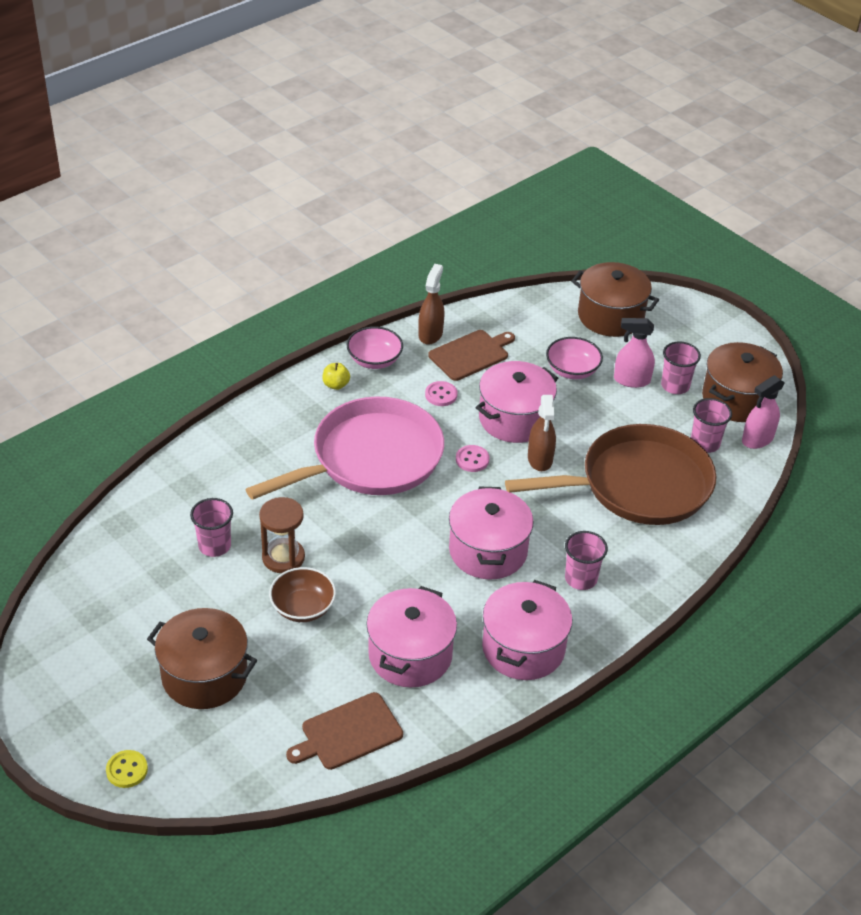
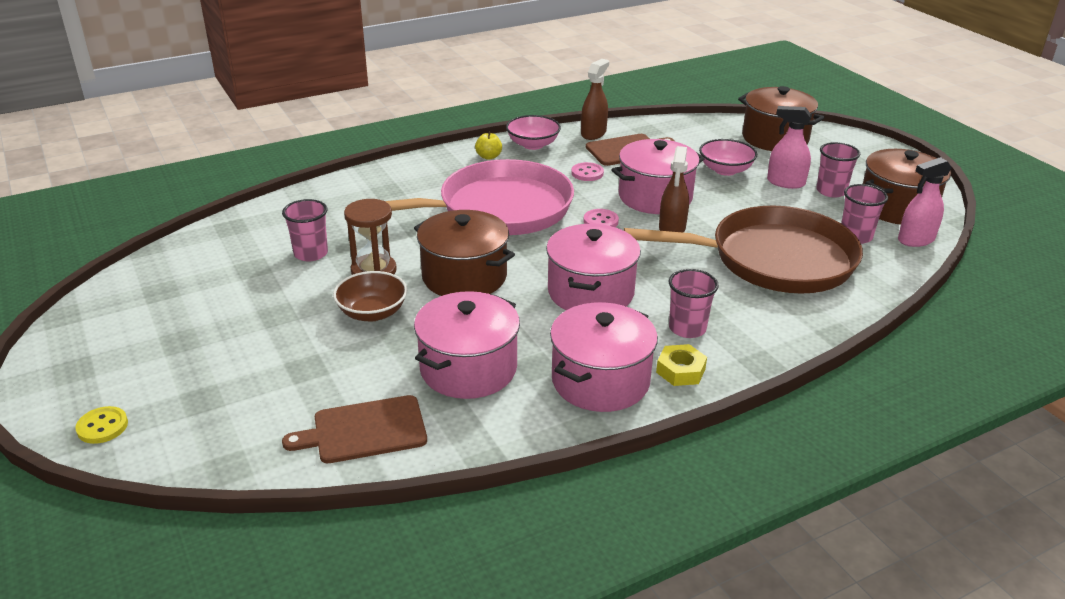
camera: 15 degrees right, 10 degrees down
(204, 675) = (238, 355): brown pot -> brown pot (464, 277)
(585, 625) = (680, 370): none -> yellow nut

